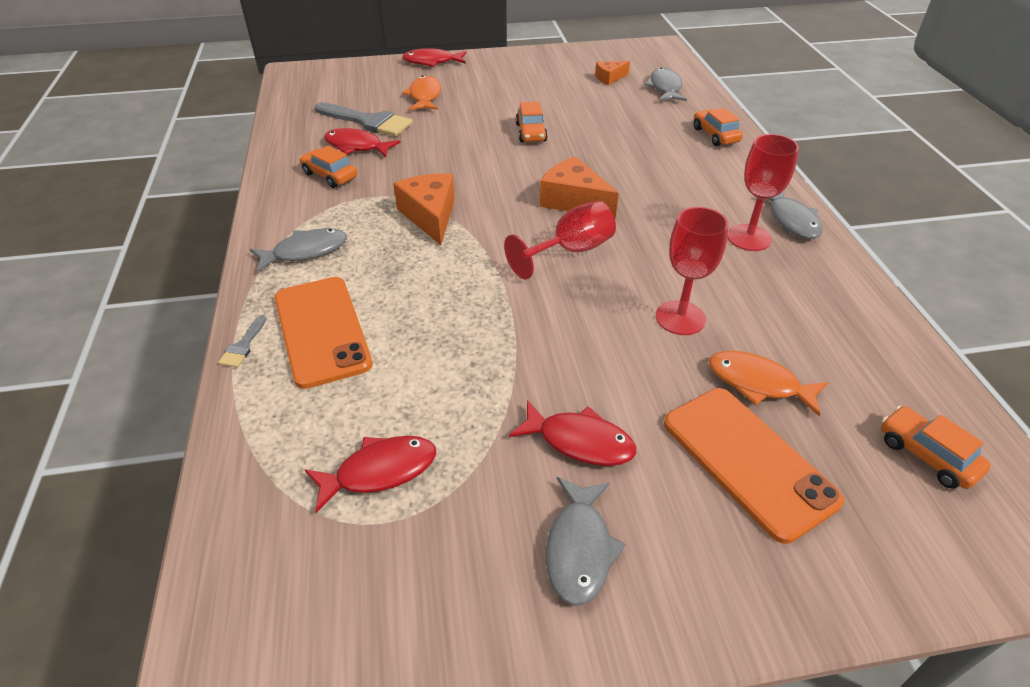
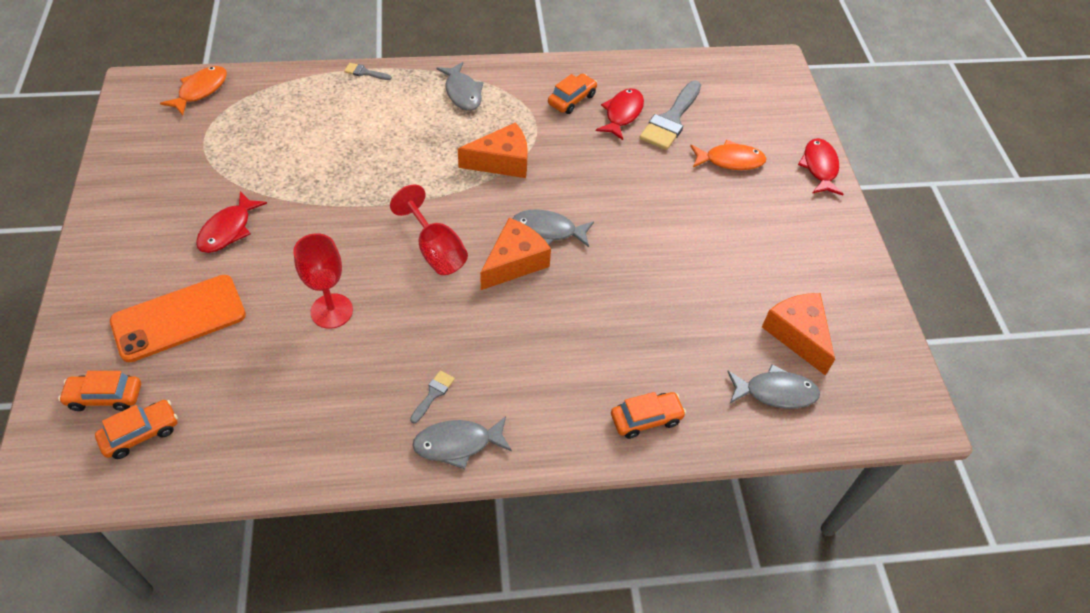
camera: 90 degrees right, 10 degrees up
(322, 330) = (370, 106): orange phone -> none
(379, 471) = (239, 137): red fish -> none
(531, 132) = (650, 242): orange car -> orange car (105, 397)
(579, 548) = (152, 220): grey fish -> grey fish (548, 230)
(609, 78) = (797, 335): orange cheese -> orange cheese, size x1.72
(749, 238) = (433, 394): red goblet -> grey brush
(758, 383) = (245, 345): orange fish -> orange fish (200, 90)

